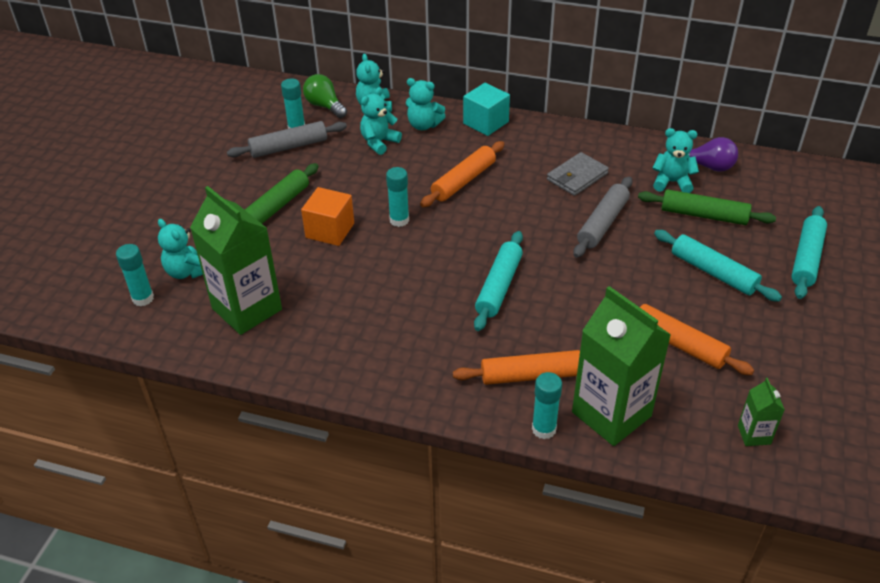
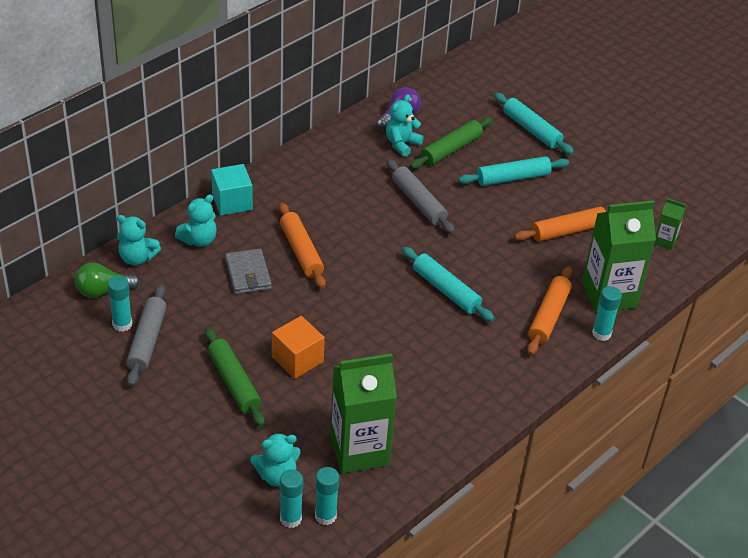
camera: 65 degrees left, 0 degrees up
(379, 142) = (198, 278): turquoise teddy bear -> none
(399, 220) = (320, 311): turquoise glue stick -> turquoise glue stick (325, 516)
(577, 177) = (352, 187): grey wallet -> grey wallet (248, 274)

